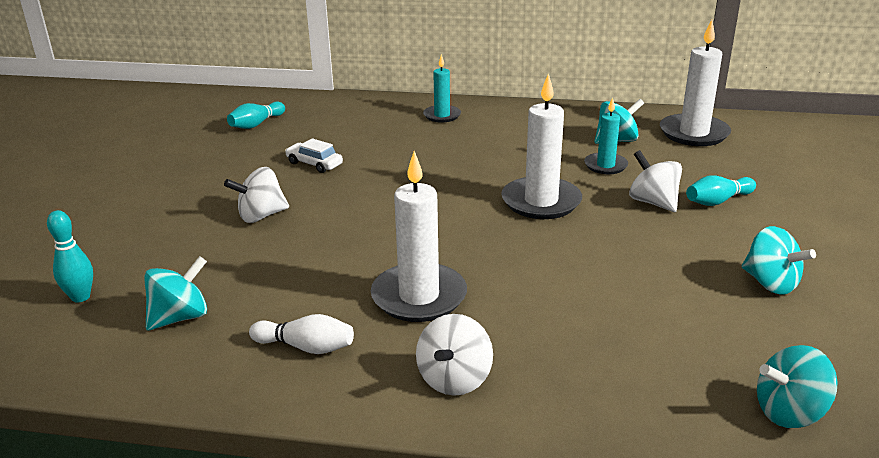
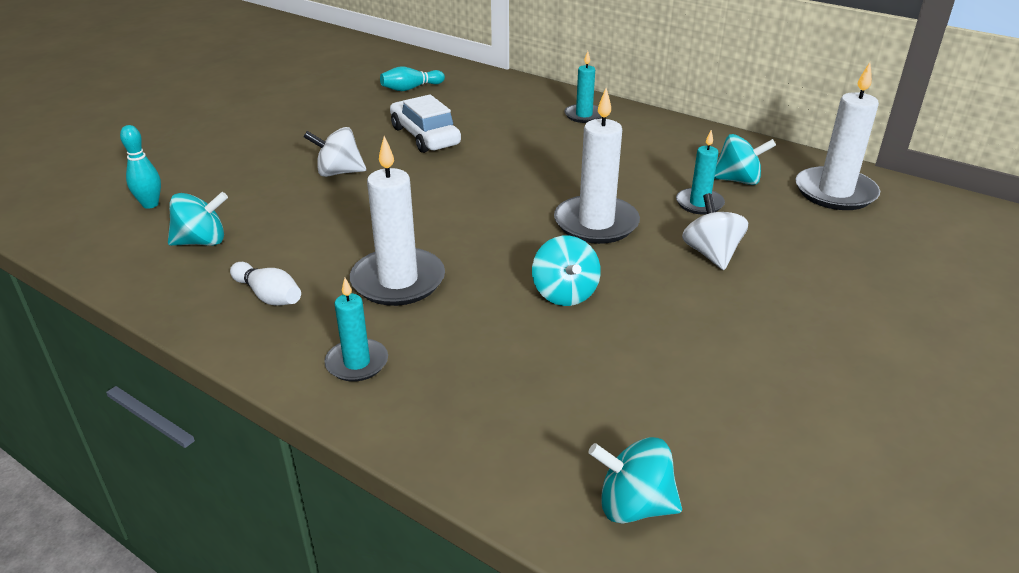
camera: 25 degrees right, 5 degrees up
(314, 164) = (425, 136): white car -> white car, size x1.64
(454, 379) = (357, 363): white spinning top -> turquoise candle
(717, 201) = (785, 271): turquoise bowling pin -> none
(770, 283) = (753, 373): turquoise spinning top -> turquoise spinning top (564, 294)

